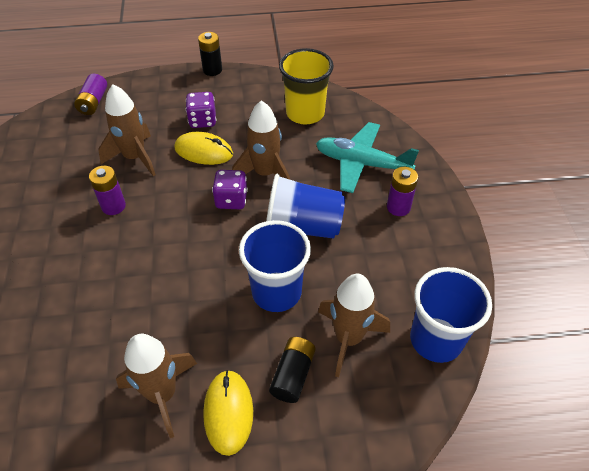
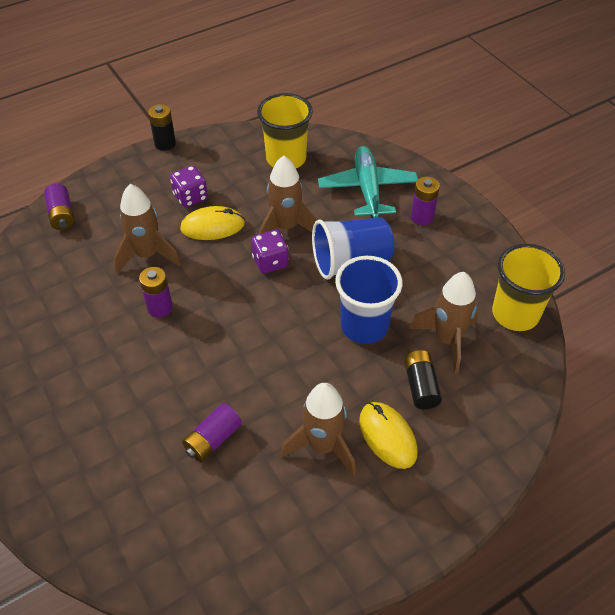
camera: 25 degrees left, 0 degrees up
(74, 343) = (213, 439): none -> purple battery
(362, 164) = (367, 189): turquoise plane -> turquoise plane turned 90 degrees clockwise
(436, 340) = (515, 314): blue cup -> yellow cup

